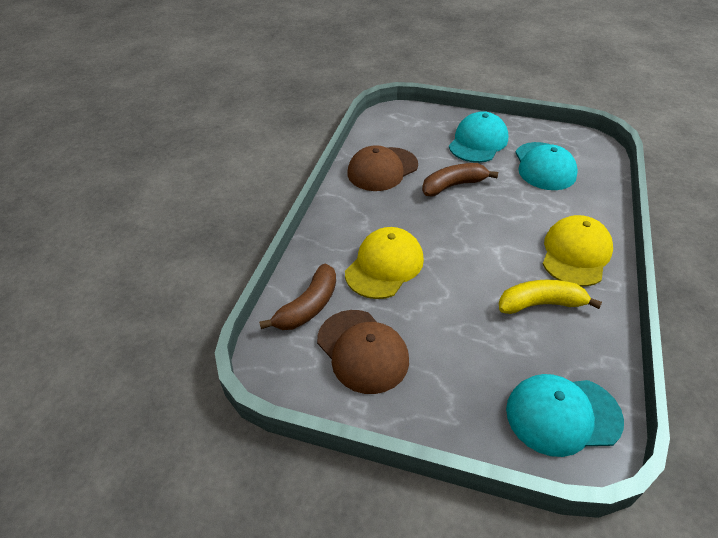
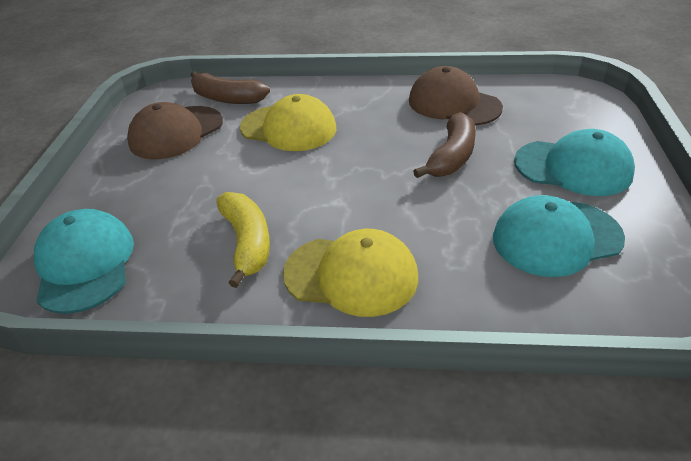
camera: 80 degrees right, 5 degrees down
(453, 185) = (451, 156): brown banana -> brown banana turned 60 degrees clockwise

